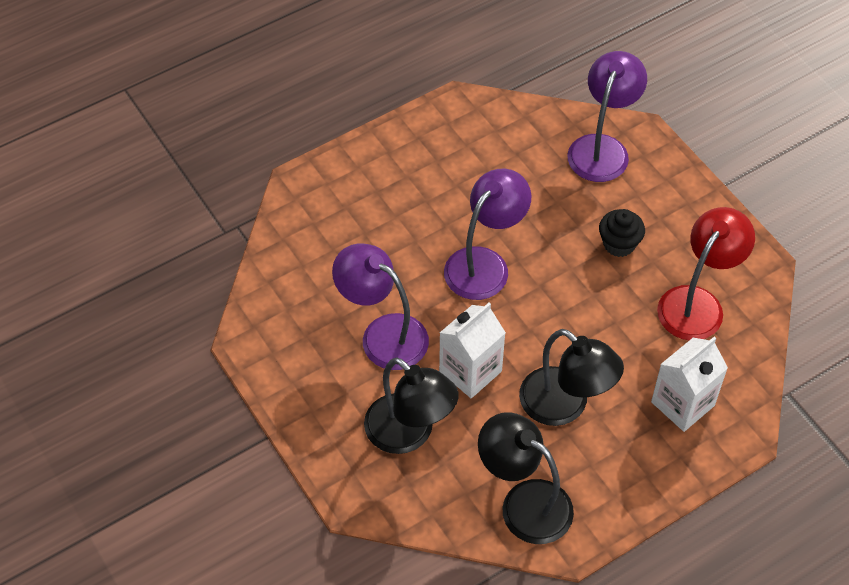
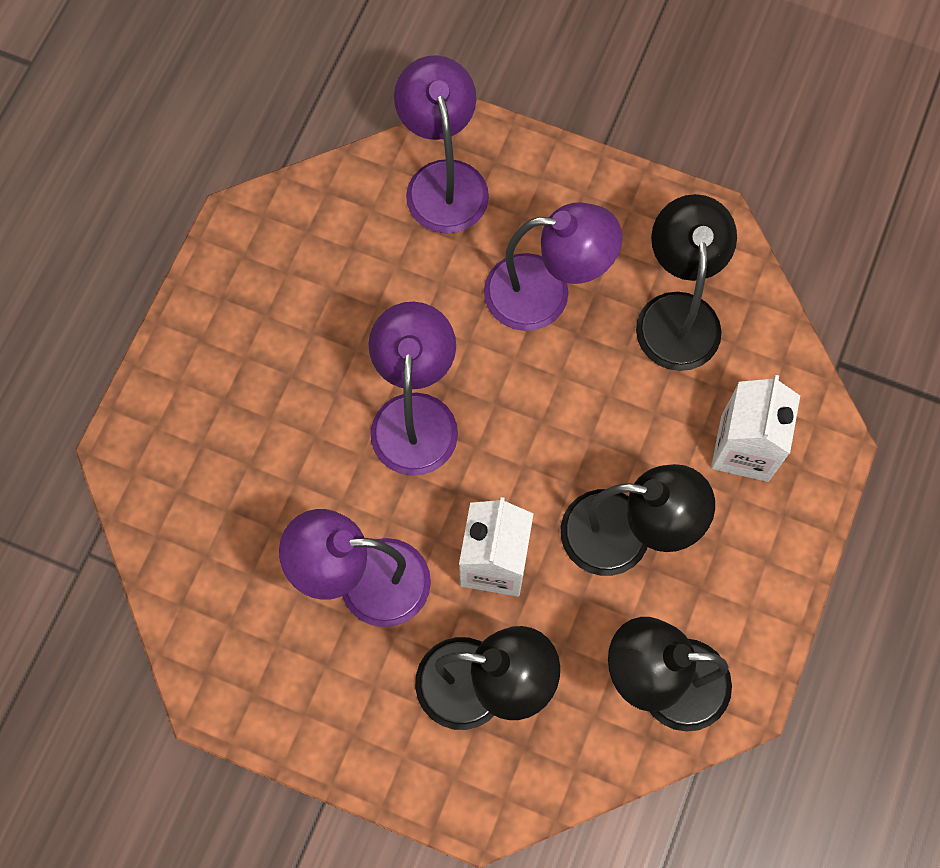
camera: 35 degrees left, 15 degrees up
(619, 244) = (545, 293): black cupcake -> purple lamp
(697, 303) = (677, 313): red lamp -> black lamp

